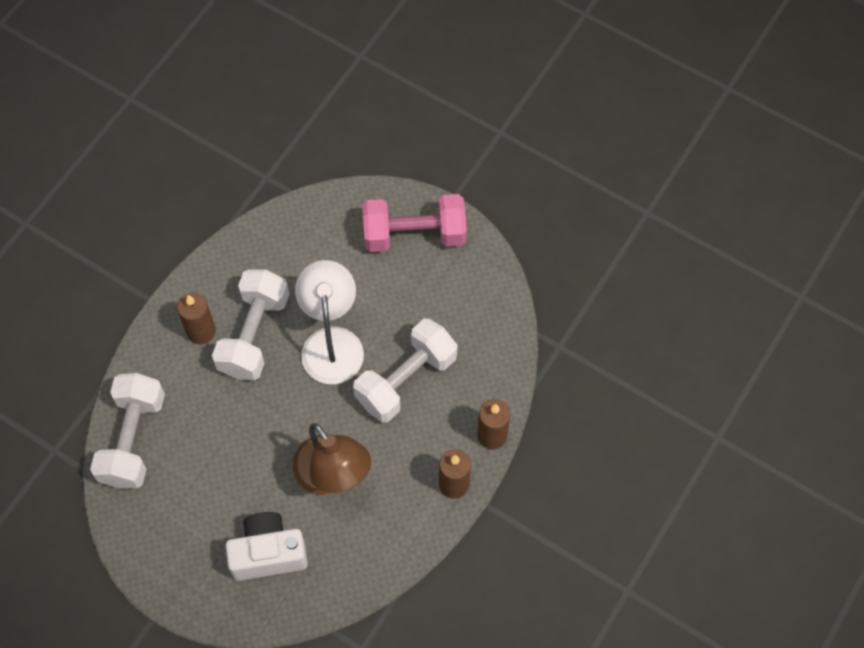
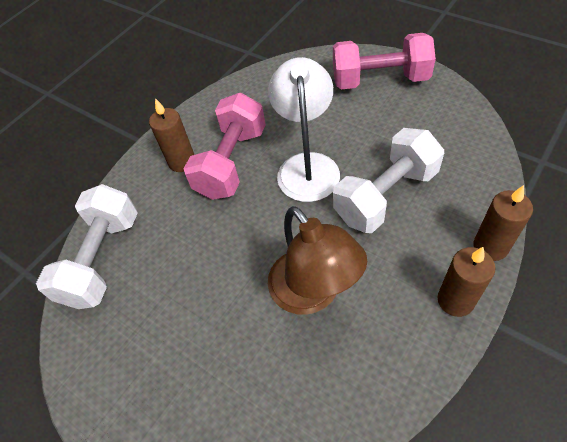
camera: 10 degrees right, 10 degrees down
(254, 334) = (231, 162): white dumbbell -> pink dumbbell
(268, 553) = (237, 385): white camera -> none

